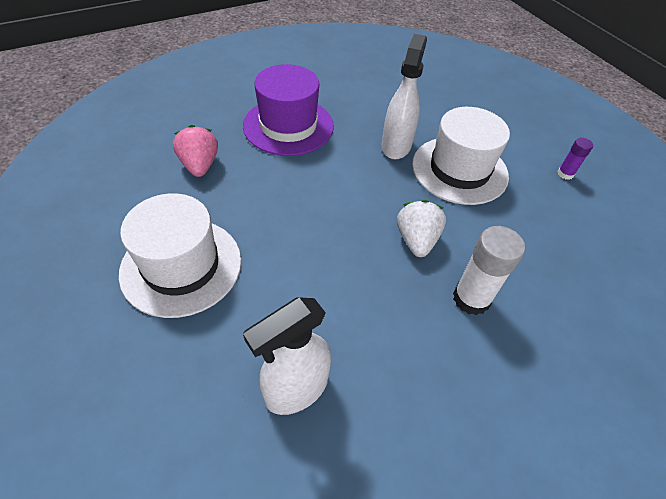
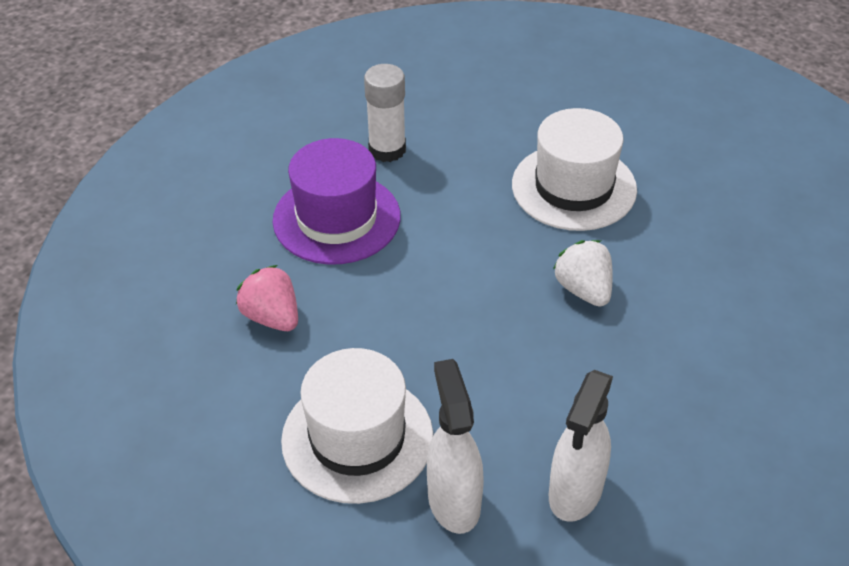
camera: 25 degrees left, 5 degrees down
(396, 146) = (483, 188): white spray bottle -> white spray bottle (453, 501)
(471, 298) = (677, 324): white glue stick -> white glue stick (387, 149)
(565, 174) = (686, 142): purple glue stick -> none

